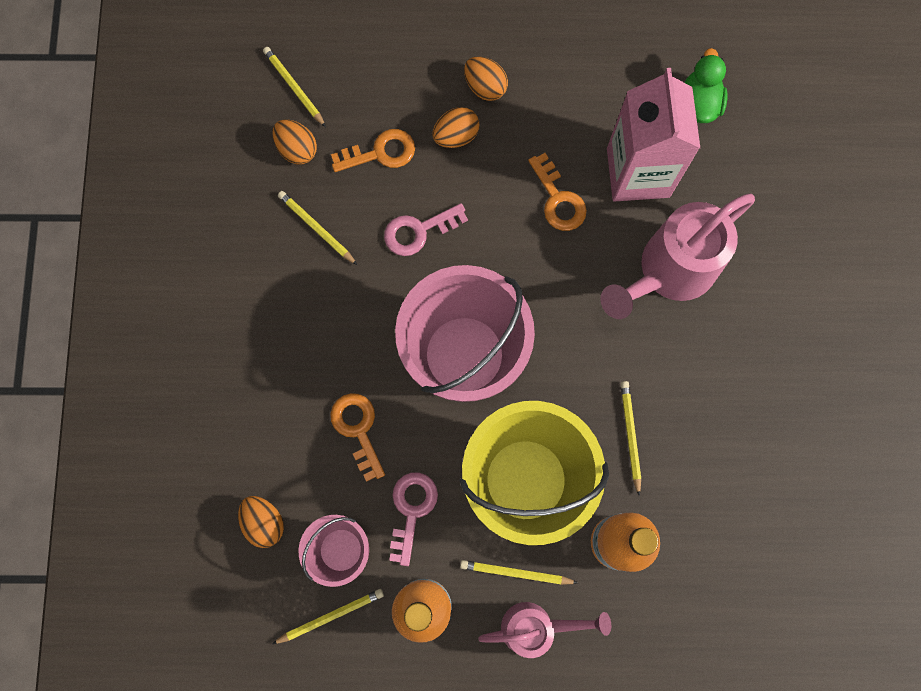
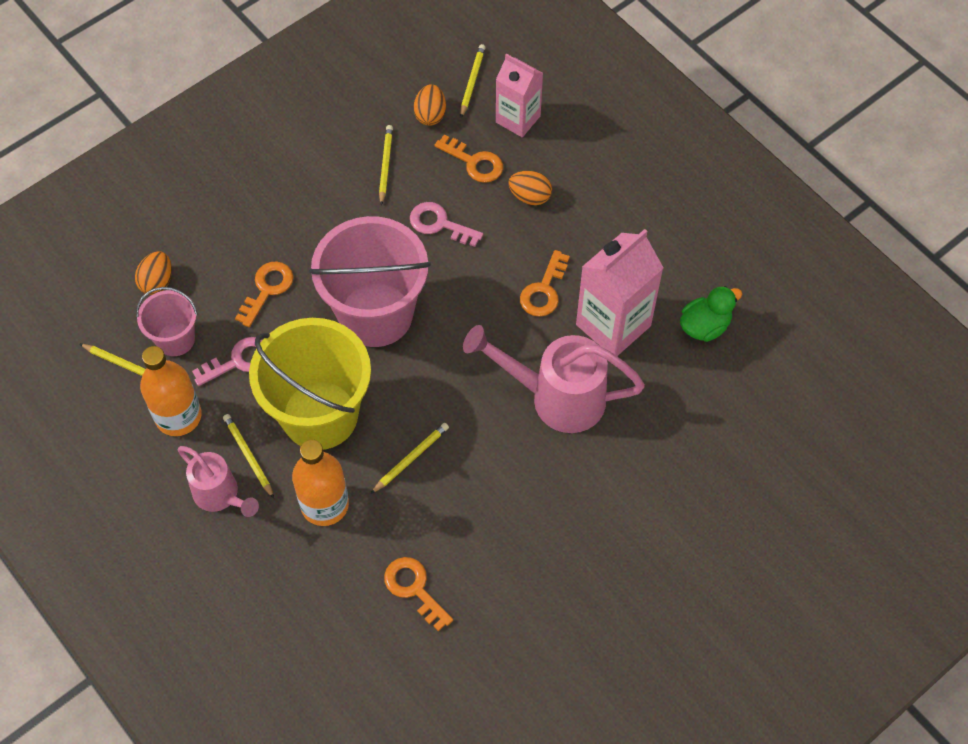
camera: 50 degrees right, 15 degrees down
(368, 82) = (518, 119): none -> pink carton
(485, 87) = (583, 188): orange egg -> none
(754, 527) = (414, 589): none -> orange key

